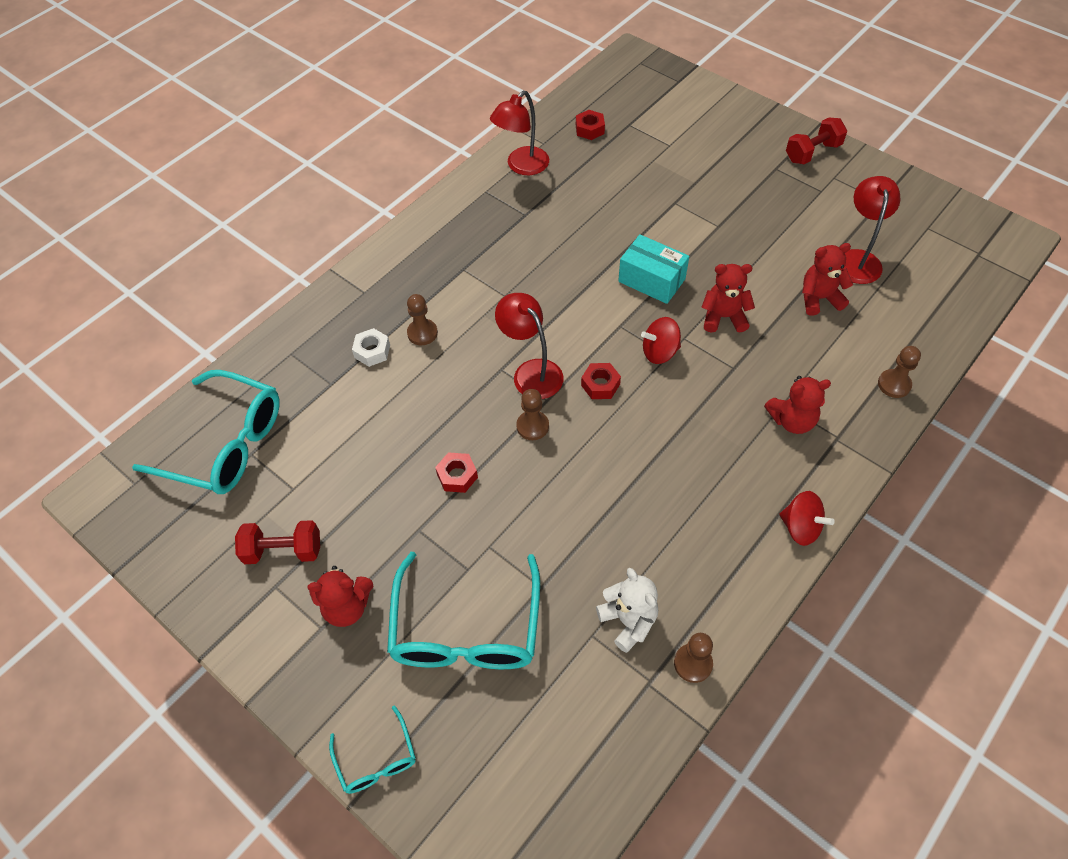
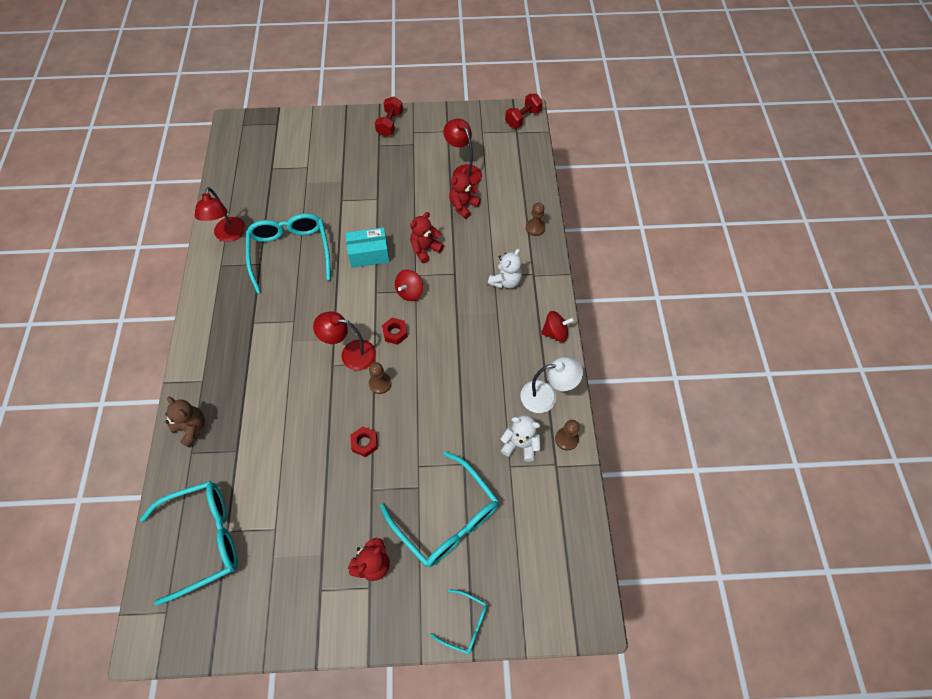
camera: 45 degrees left, 5 degrees up
(283, 550) = (305, 567): red dumbbell -> red dumbbell (523, 118)
(313, 331) = (192, 428): none -> brown teddy bear
(372, 351) = (244, 412): white nut -> none
(422, 333) = (265, 378): brown pawn -> none
(567, 223) = (290, 252): none -> turquoise glasses
(589, 129) = (250, 186): red nut -> none
(715, 593) = (546, 396): none -> white lamp
(792, 420) = (505, 281): red teddy bear -> white teddy bear

